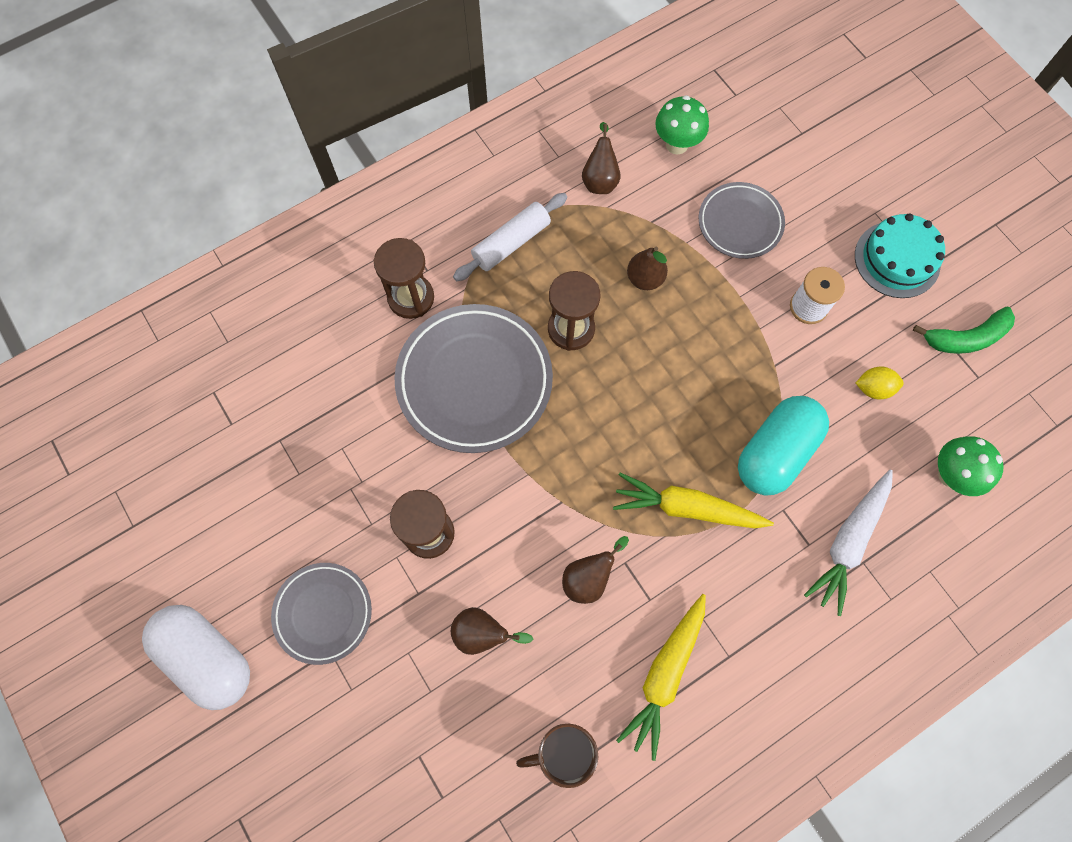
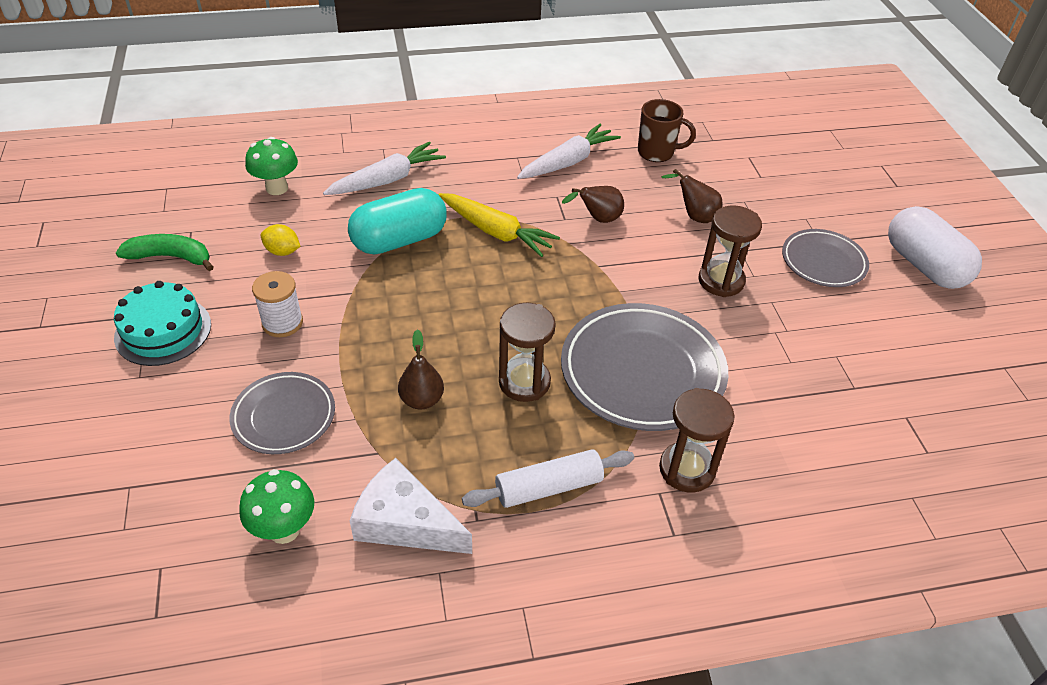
camera: 160 degrees left, 25 degrees down
(600, 179) = (405, 522): brown pear -> white cheese
(665, 675) = (568, 162): yellow carrot -> white carrot

